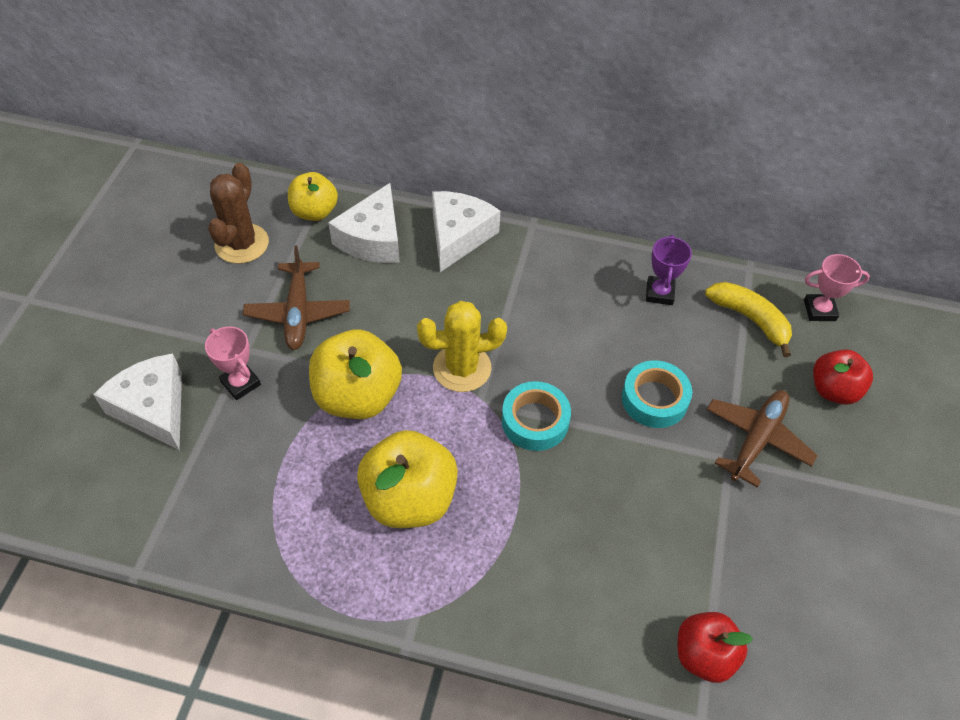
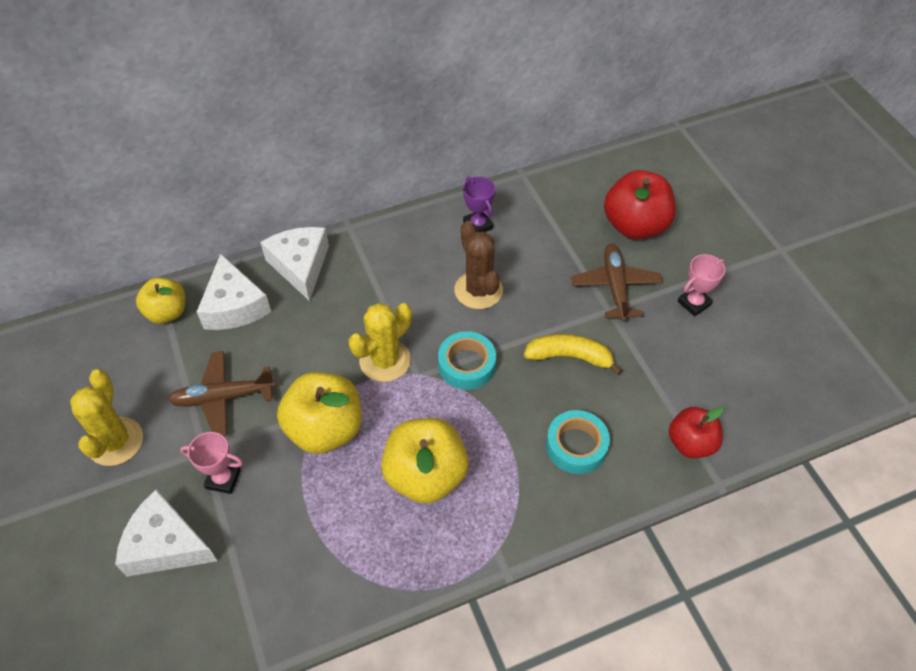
camera: 35 degrees left, 0 degrees up
(187, 296) = (115, 442): none -> yellow cactus
(242, 244) = (126, 373): brown cactus -> brown cactus (478, 290)
(298, 313) = (223, 397): brown plane -> brown plane turned 120 degrees clockwise
(654, 399) = (532, 300): turquoise tape -> turquoise tape (576, 446)
(750, 319) = (549, 209): yellow banana -> yellow banana (569, 357)
(819, 310) = (587, 178): pink trophy -> pink trophy (694, 303)
(833, 390) = (635, 226): red apple -> red apple, size x1.59

